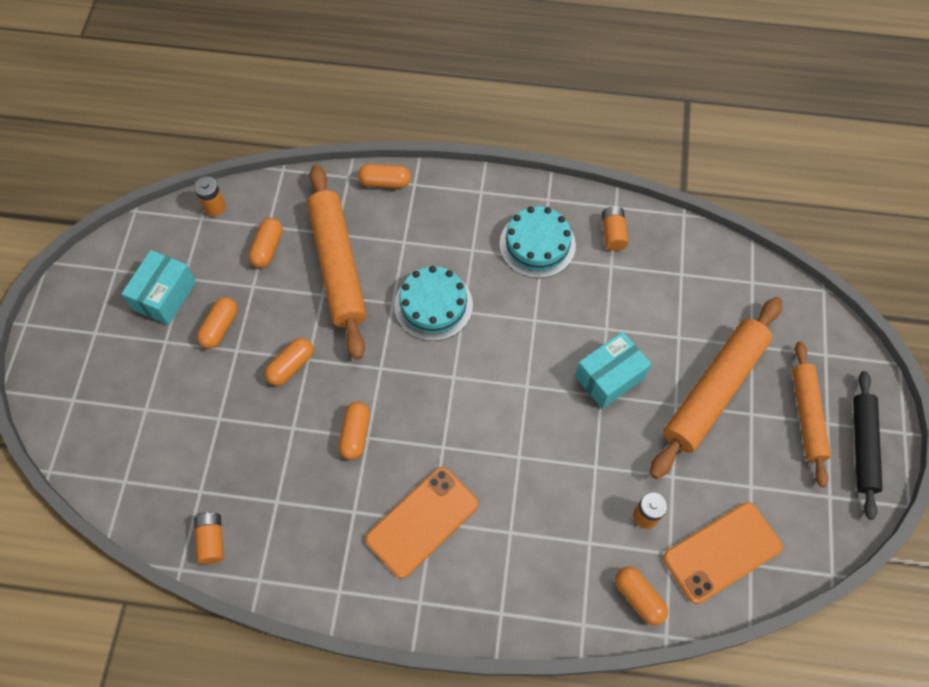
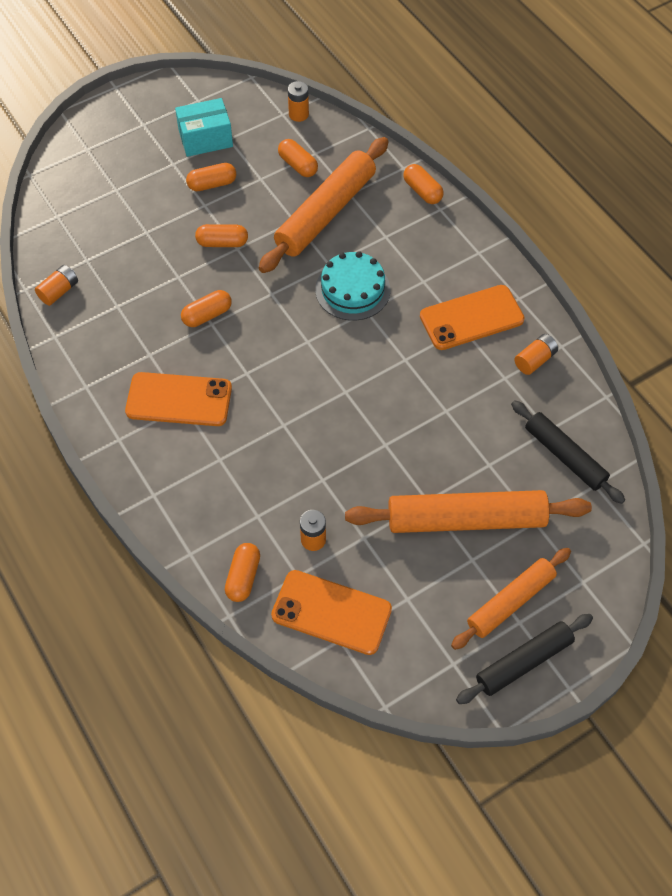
camera: 50 degrees right, 5 degrees down
(268, 248) = (298, 165): orange capsule -> orange capsule turned 75 degrees clockwise
(537, 244) = (471, 318): turquoise cake -> orange phone
(609, 377) = (406, 440): turquoise box -> none
(712, 282) = (564, 456): none -> black rolling pin

